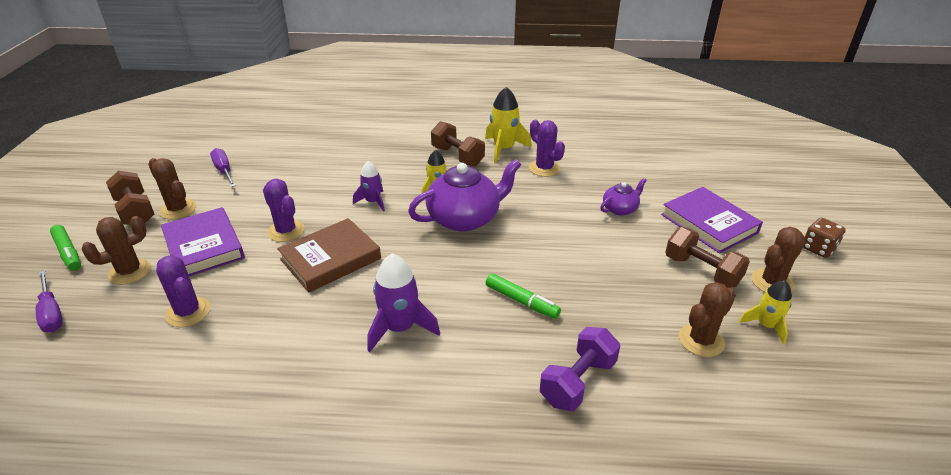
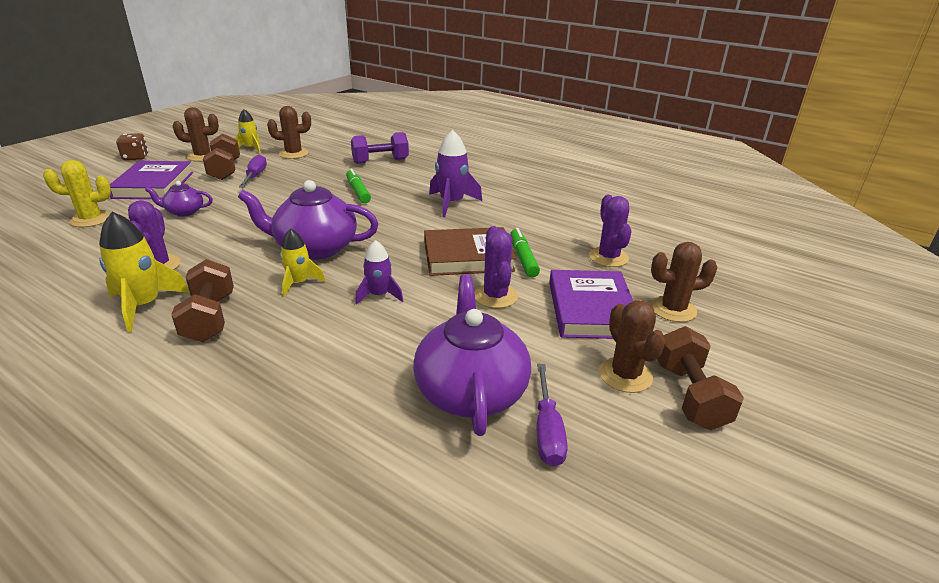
camera: 150 degrees left, 5 degrees down
(52, 313) = (741, 295): purple screwdriver -> purple screwdriver (255, 176)
(68, 252) = (762, 359): green marker -> green marker (523, 258)
(273, 173) = (470, 391): none -> purple teapot
(663, 177) = (91, 219): none -> yellow cactus

